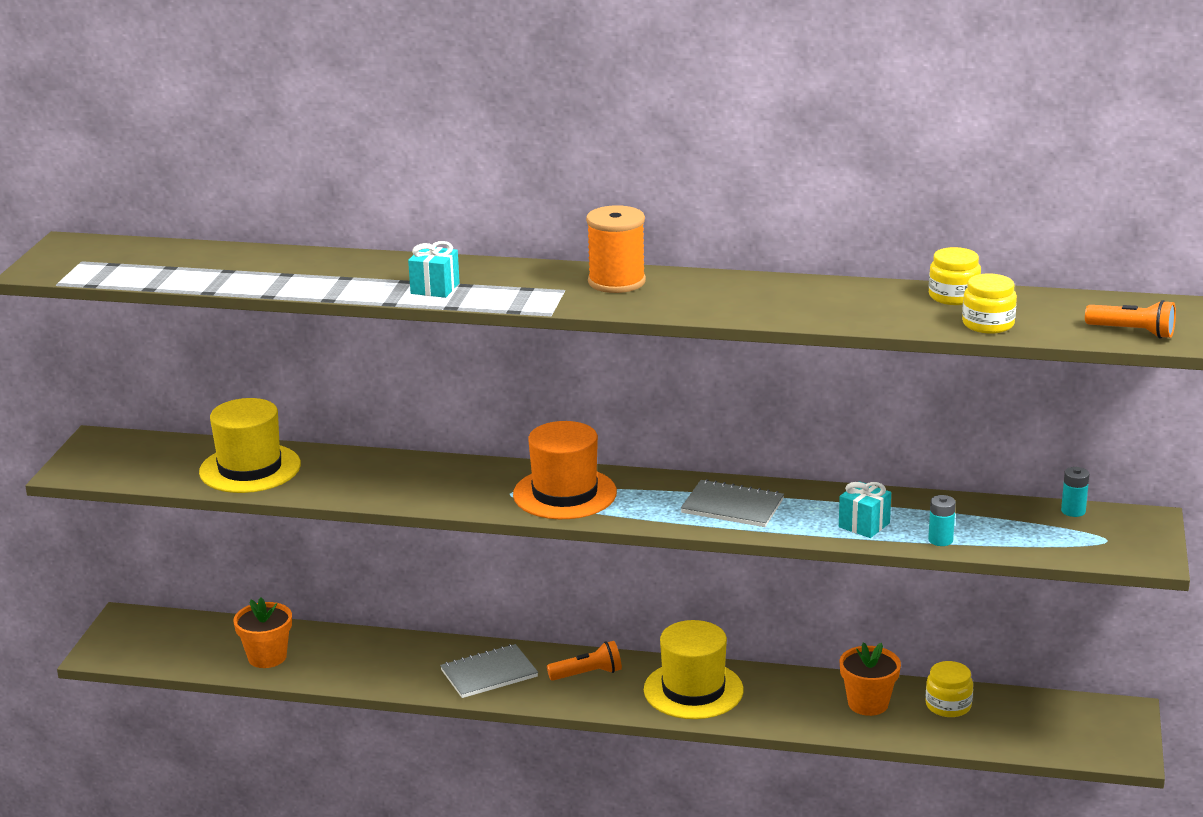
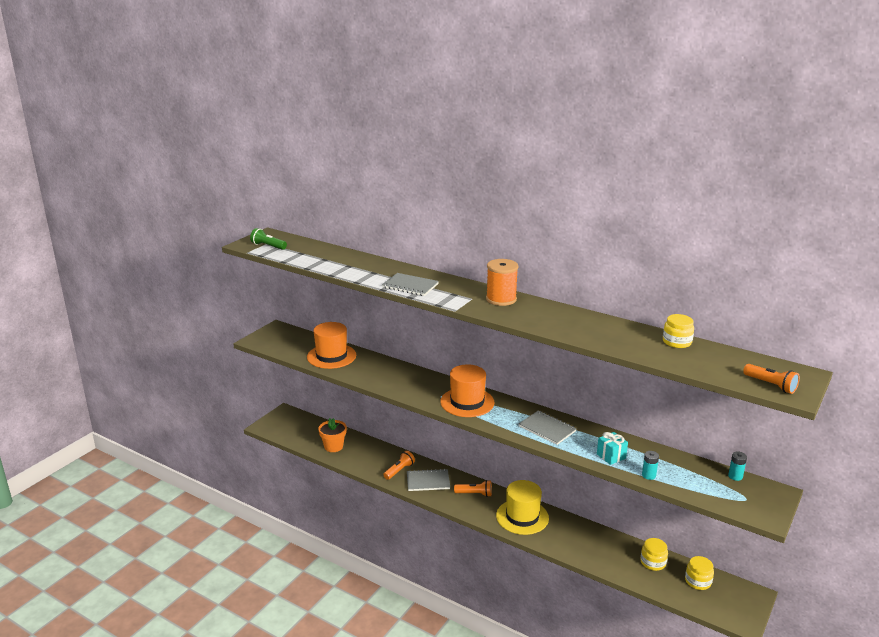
camera: 20 degrees right, 0 degrees up
(89, 266) = (268, 246): none -> green flashlight
(250, 468) = (331, 356): yellow hat -> orange hat
(423, 668) = (399, 470): none -> orange flashlight
(435, 288) = (410, 286): turquoise gift -> grey notebook
(868, 704) = (609, 549): orange flower pot -> none
(988, 324) = (686, 362): yellow jar -> yellow jar (698, 581)

